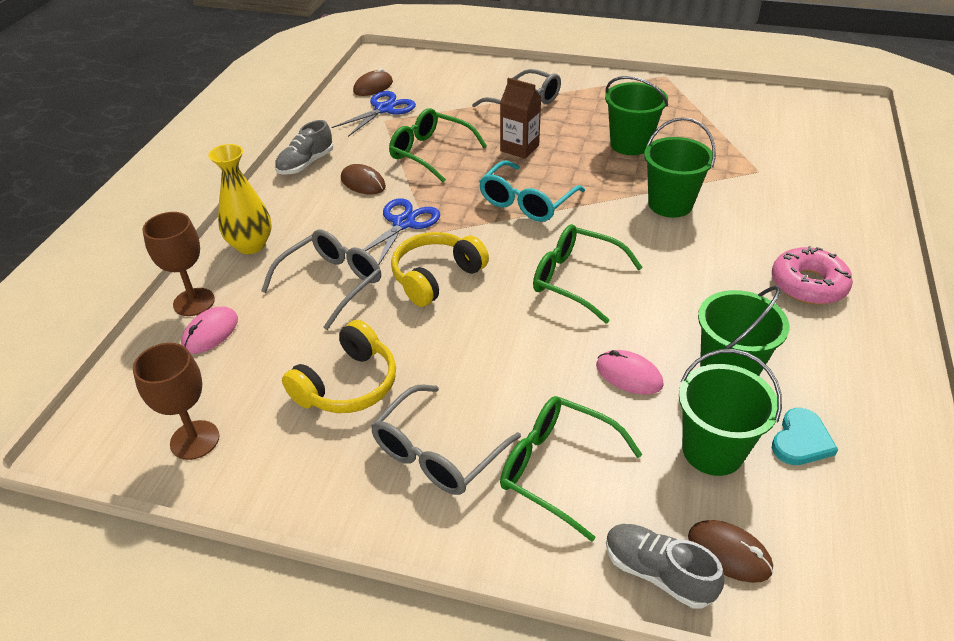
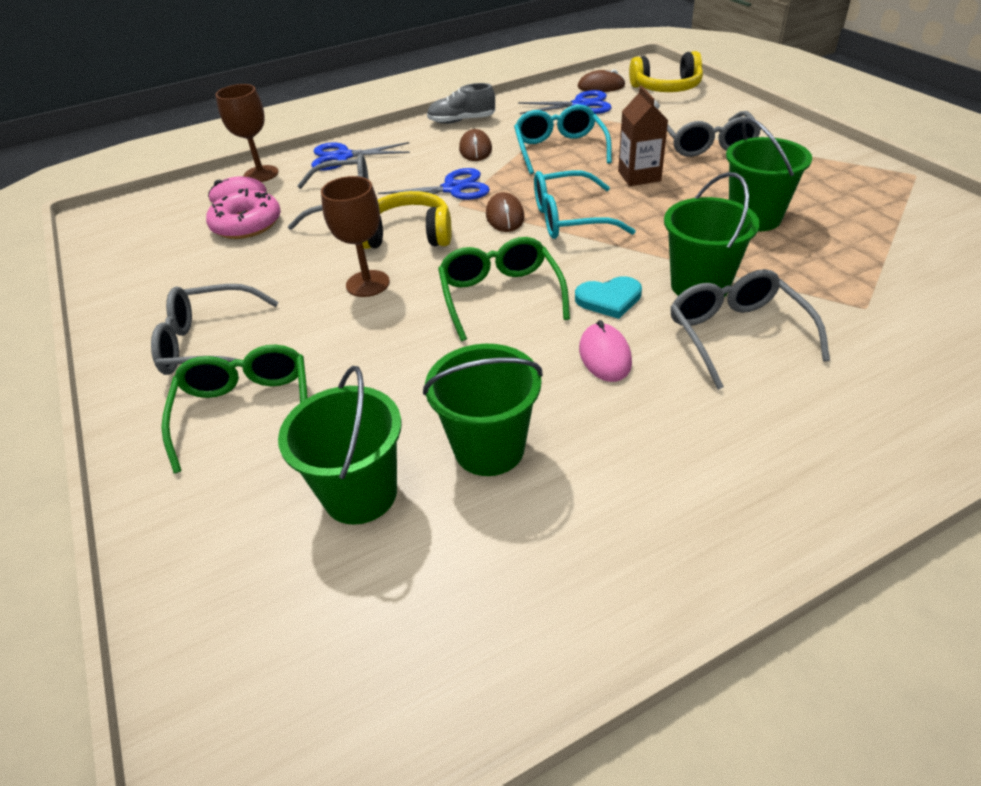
camera: 50 degrees right, 0 degrees up
(195, 440) = (134, 248): brown goblet -> brown goblet (368, 284)
(251, 245) = (343, 157): yellow vase -> blue scissors
(348, 385) = (243, 269): yellow headphones -> yellow headphones (666, 88)
(430, 152) = (559, 149): green glasses -> turquoise glasses
(629, 375) = (408, 390): pink mouse -> pink mouse (605, 356)
(657, 573) = (169, 534): grey shoe -> none
(729, 553) = (229, 572): brown mouse -> brown mouse (505, 216)
(730, 222) = (736, 334): none -> grey glasses
(801, 440) = (442, 553): turquoise heart -> turquoise heart (609, 299)
(808, 284) = (717, 439): pink donut -> pink donut (247, 224)

